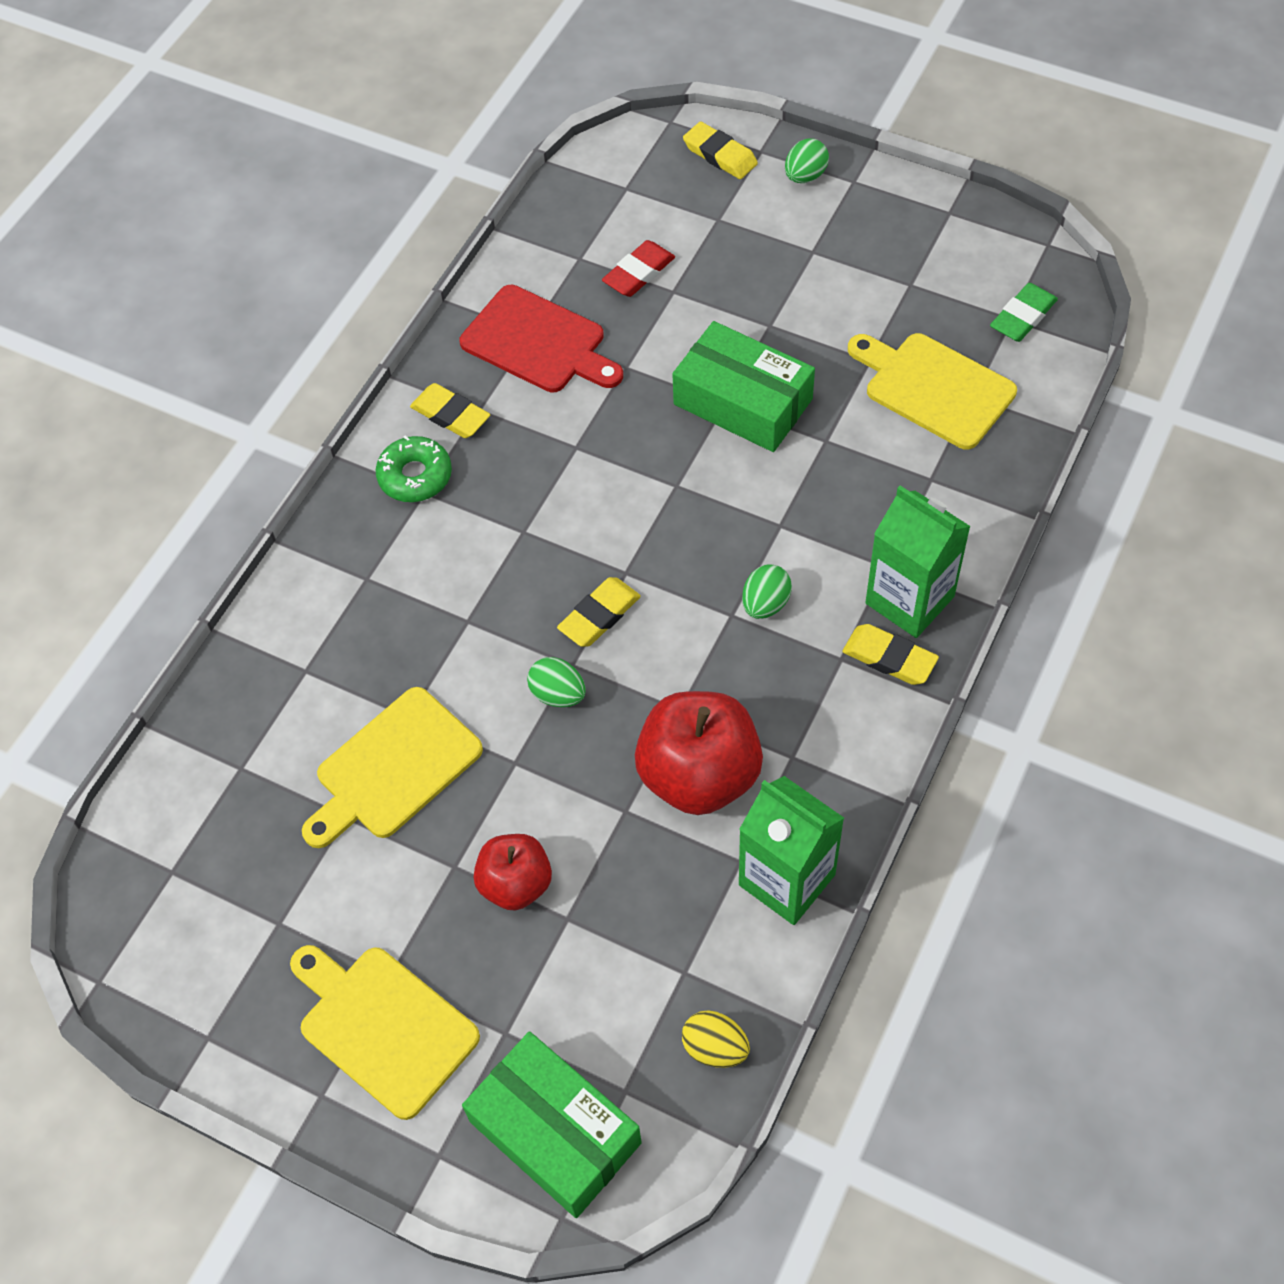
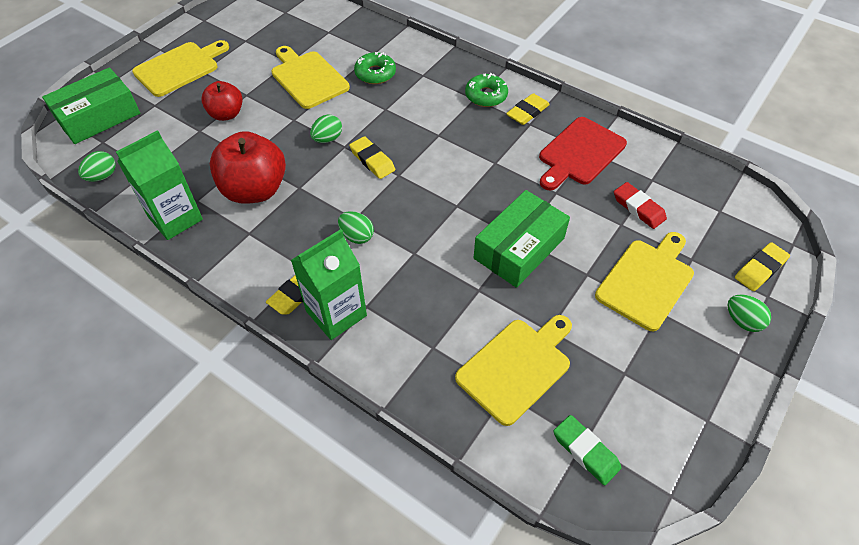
camera: 95 degrees right, 5 degrees down
(370, 655) = (375, 73): none -> green donut
(715, 1048) = (102, 176): yellow egg -> green egg
(766, 264) = (646, 281): none -> yellow cutting board

